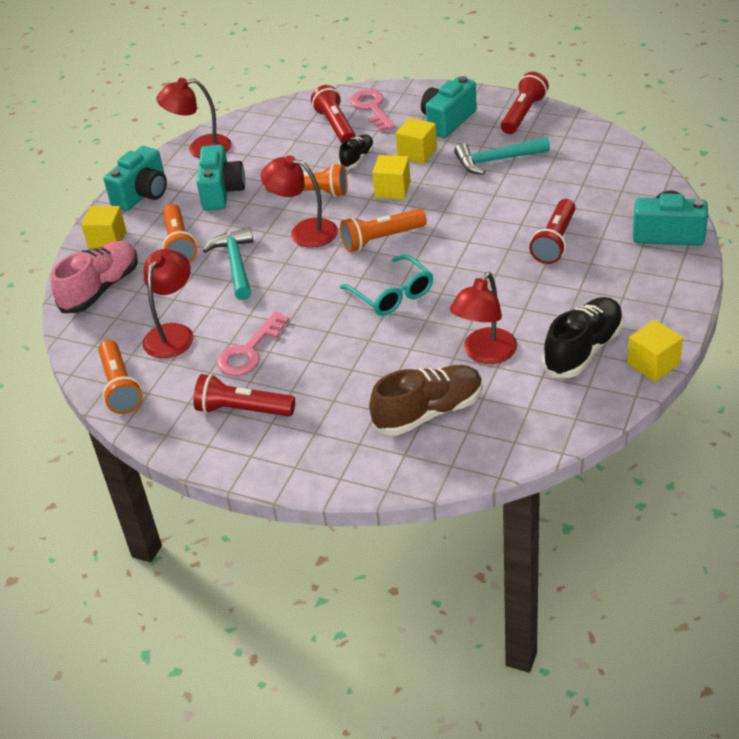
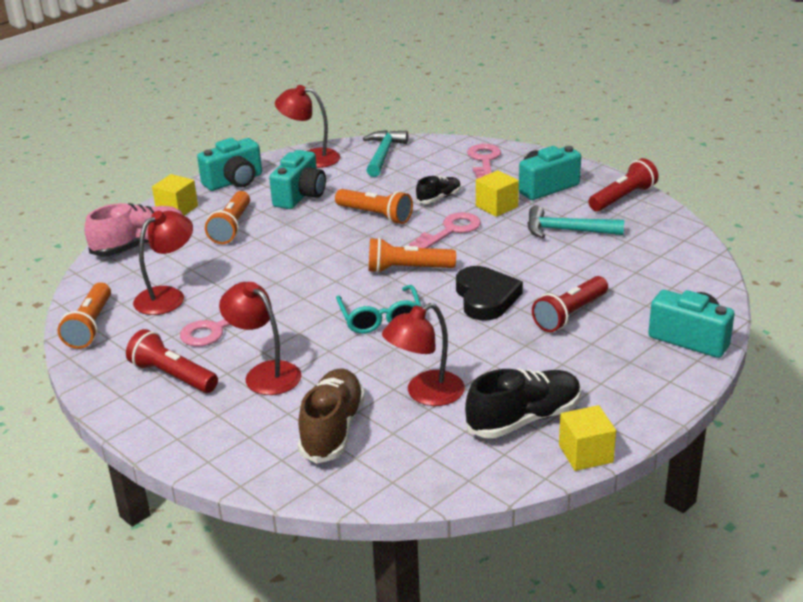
camera: 20 degrees right, 10 degrees down
(236, 265) = (265, 256): turquoise hammer -> turquoise hammer (383, 154)
(304, 232) = (344, 245): red lamp -> red lamp (265, 373)
(335, 126) = (440, 167): red flashlight -> none
(392, 189) = (450, 231): yellow cube -> pink key
(428, 412) = (332, 429): brown shoe -> brown shoe turned 75 degrees counterclockwise
(471, 247) = (485, 298): none -> black heart

